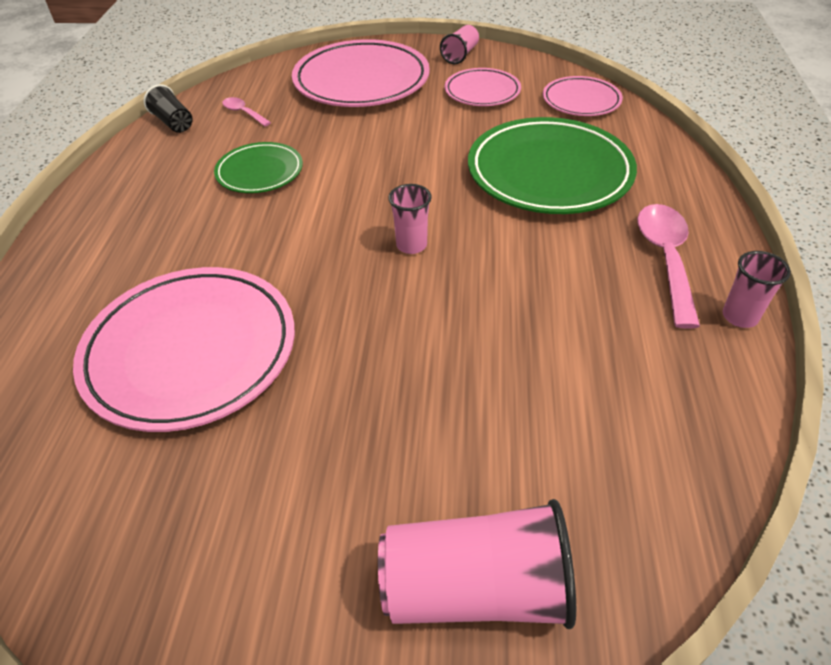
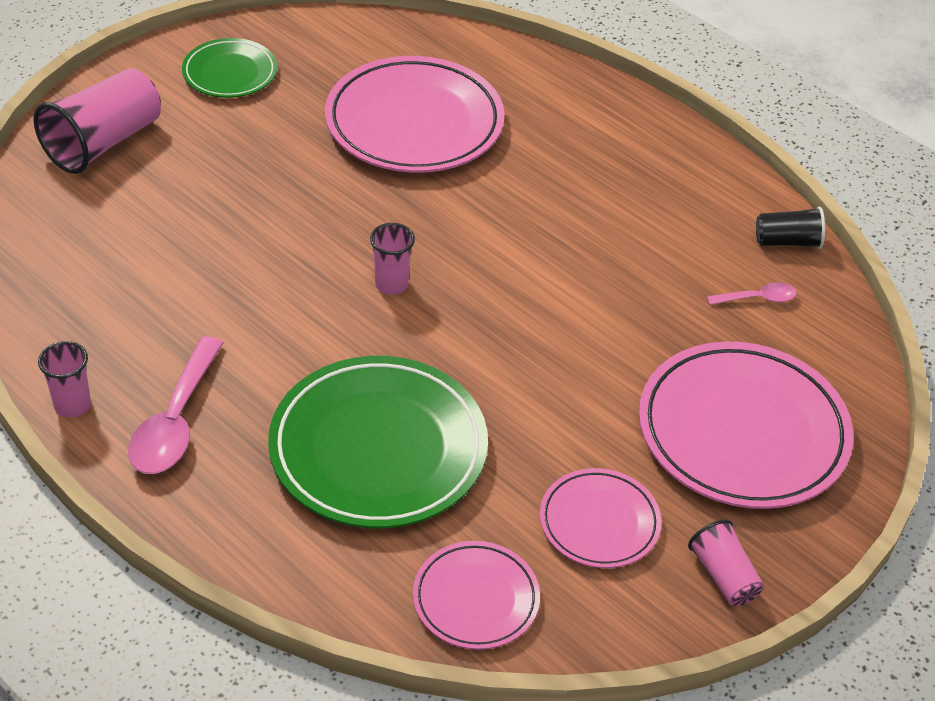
camera: 125 degrees right, 0 degrees up
(260, 172) = (617, 255): green plate -> green plate (230, 73)
(665, 259) = (176, 421): pink spoon -> pink spoon turned 60 degrees clockwise

